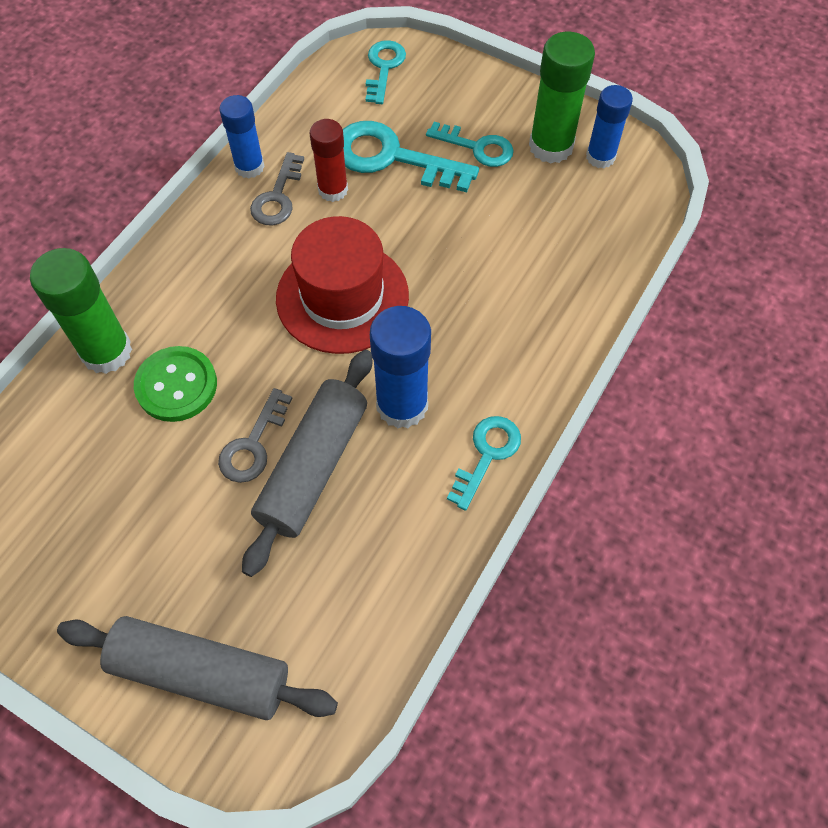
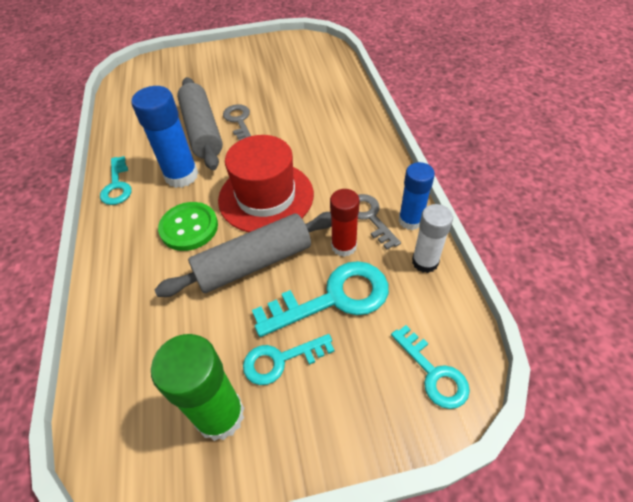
camera: 140 degrees right, 10 degrees down
(106, 352) = (347, 106): green glue stick -> none
(176, 385) = (300, 116): green button -> green button (189, 227)
(201, 672) = (183, 67): grey rolling pin -> grey rolling pin (254, 263)
(288, 129) = (425, 262): none -> white glue stick
(600, 157) = (166, 442): blue glue stick -> none

